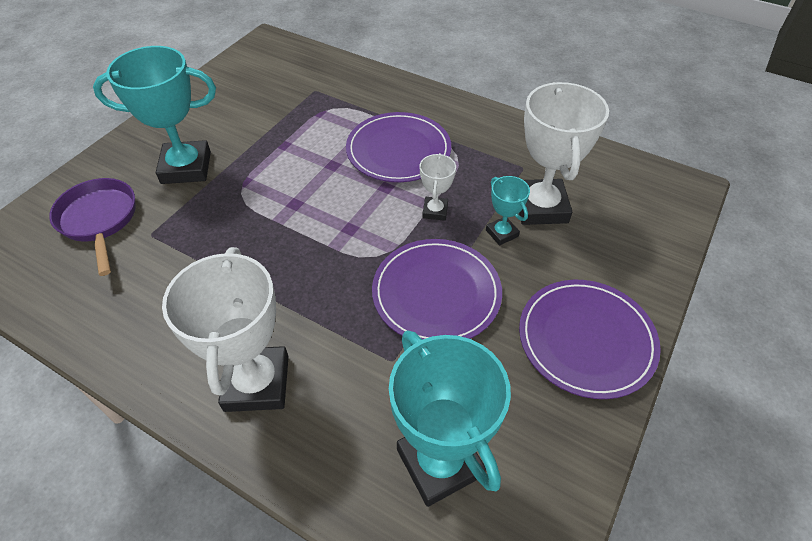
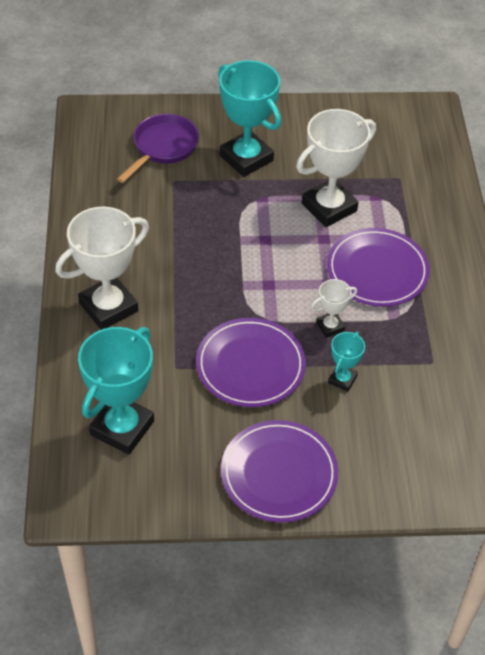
camera: 55 degrees right, 0 degrees up
(540, 207) = (394, 393): white trophy -> white trophy (329, 207)

